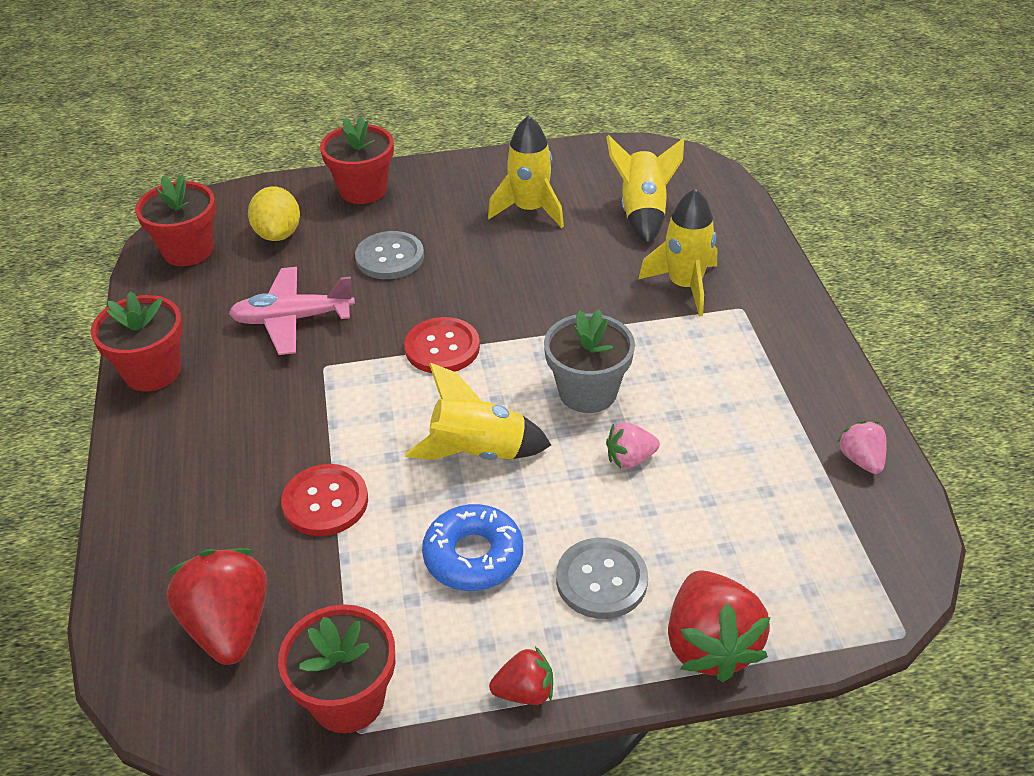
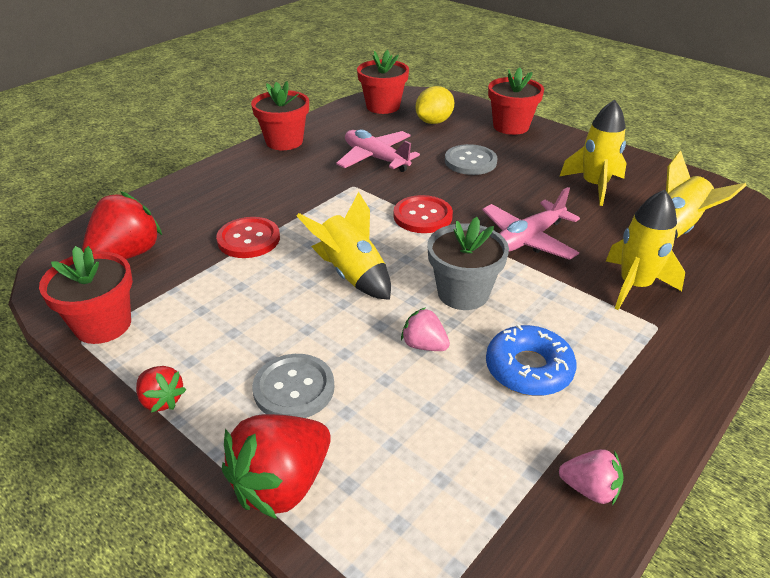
camera: 50 degrees right, 5 degrees down
(473, 556) = (260, 317): blue donut -> blue donut (528, 369)
(558, 303) = (528, 239): none -> pink plane
(861, 460) = (589, 489): pink strawberry -> pink strawberry turned 75 degrees clockwise

